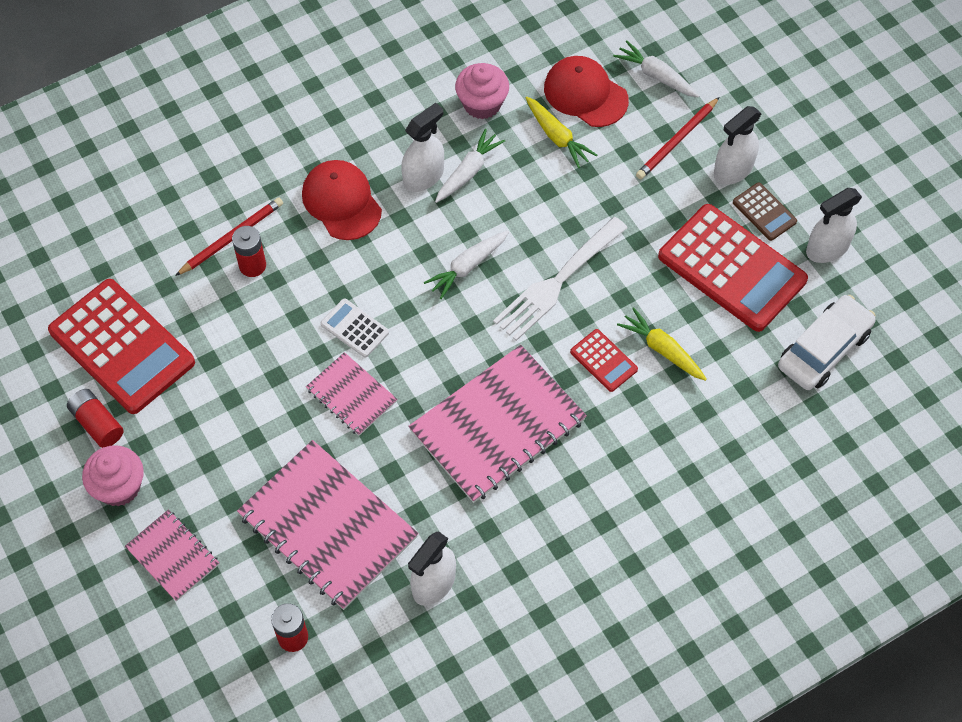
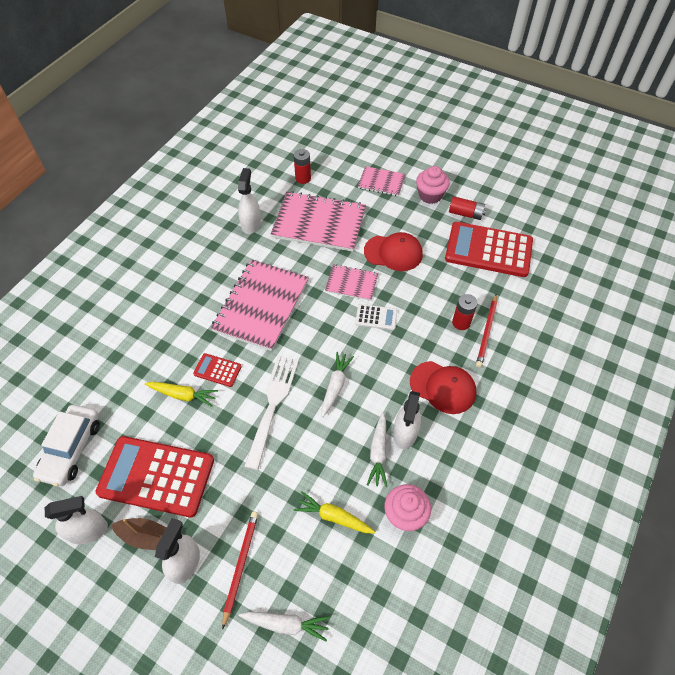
camera: 150 degrees right, 5 degrees down
(585, 94) = (334, 570): red cap -> red cap (393, 253)
(764, 212) = (147, 537): brown calculator -> brown boat
(827, 248) = (88, 531): white spray bottle -> white spray bottle turned 45 degrees clockwise

